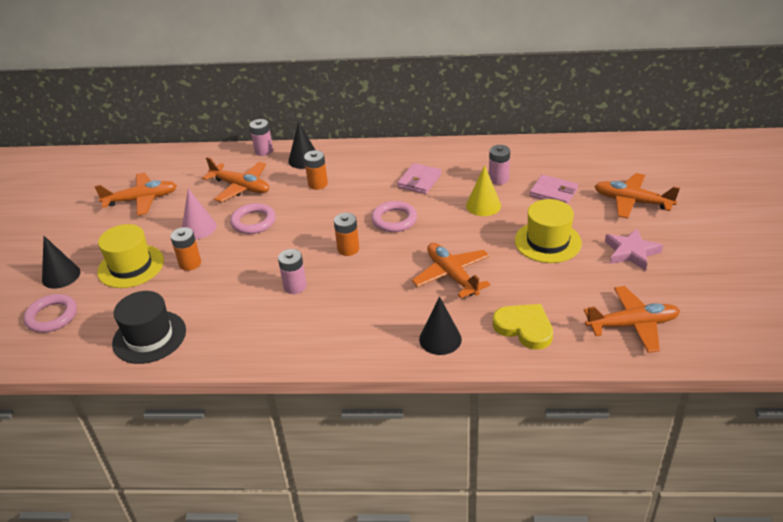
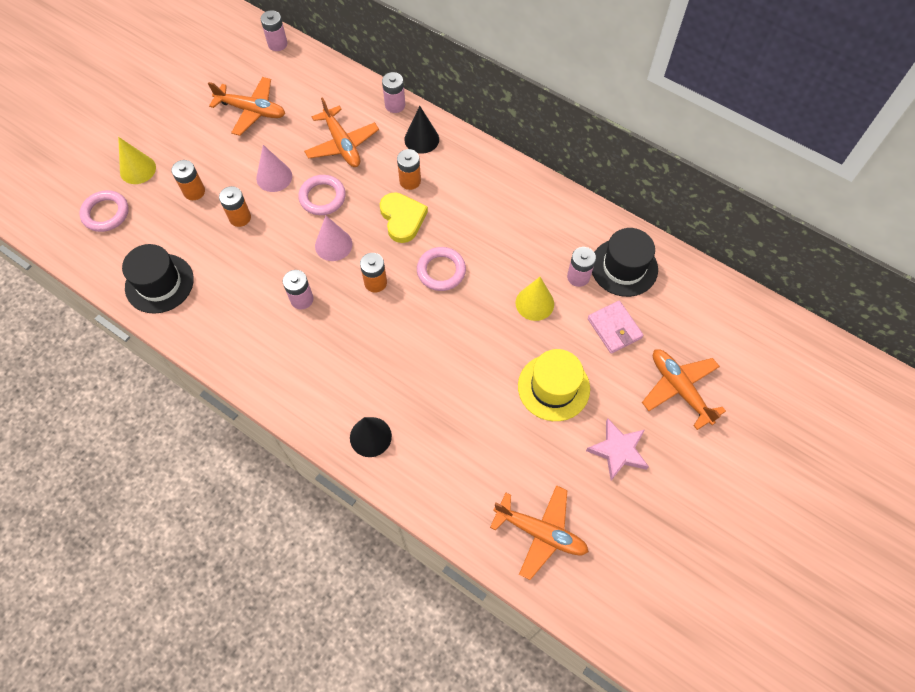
camera: 30 degrees right, 25 degrees up
(61, 276) = (138, 169): black cone -> yellow cone
(130, 156) = (277, 44): none -> pink battery
(131, 266) = (194, 191): yellow hat -> orange battery
(290, 243) = (333, 245): none -> pink cone
(419, 181) = (502, 233): pink wallet -> none
(452, 275) = (436, 372): orange plane -> none
(524, 161) = (624, 267): none -> black hat
(524, 328) = (447, 472): yellow heart -> yellow heart (402, 218)

